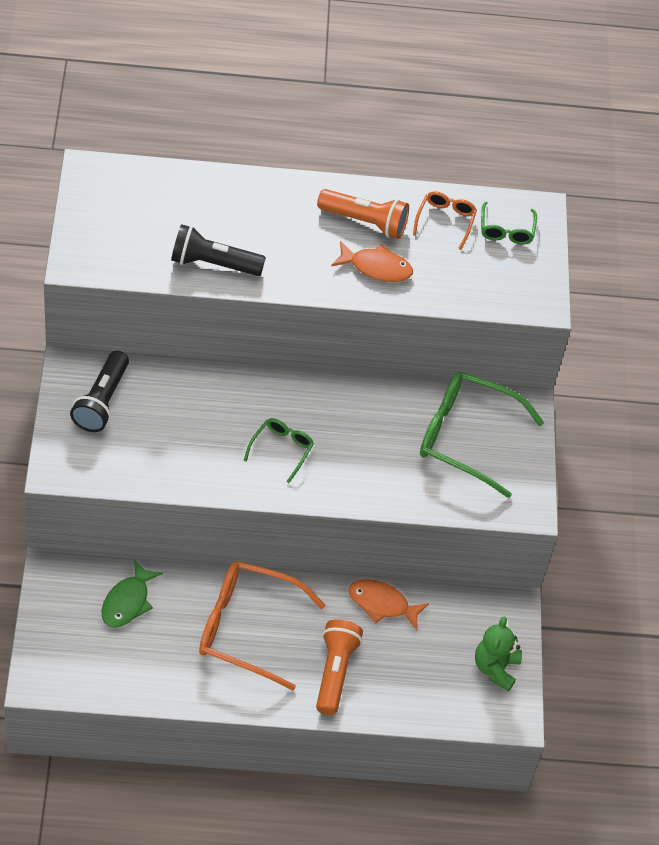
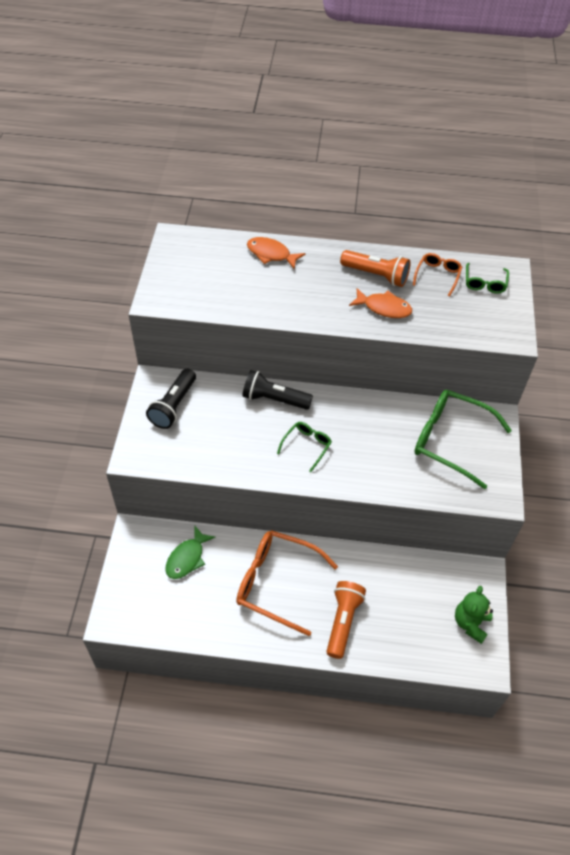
camera: 10 degrees right, 0 degrees up
(213, 264) = (258, 302): black flashlight -> black flashlight (274, 399)
(382, 604) = (382, 567): orange fish -> orange fish (271, 254)

